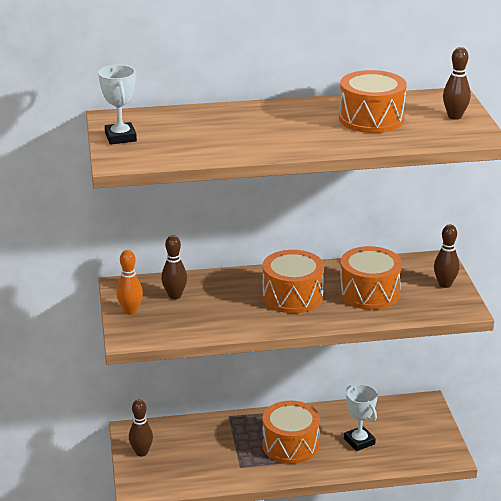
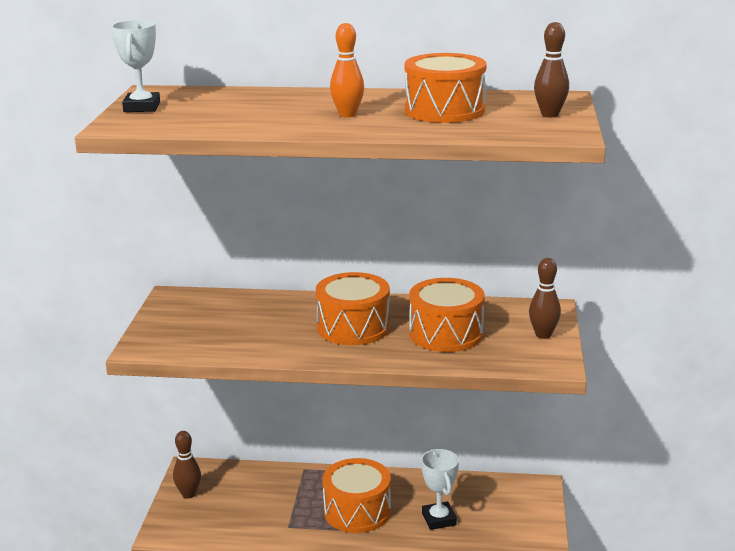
camera: 15 degrees right, 5 degrees down
(130, 311) = (163, 321): orange bowling pin -> orange bowling pin (347, 114)
(175, 295) = (222, 312): brown bowling pin -> none

